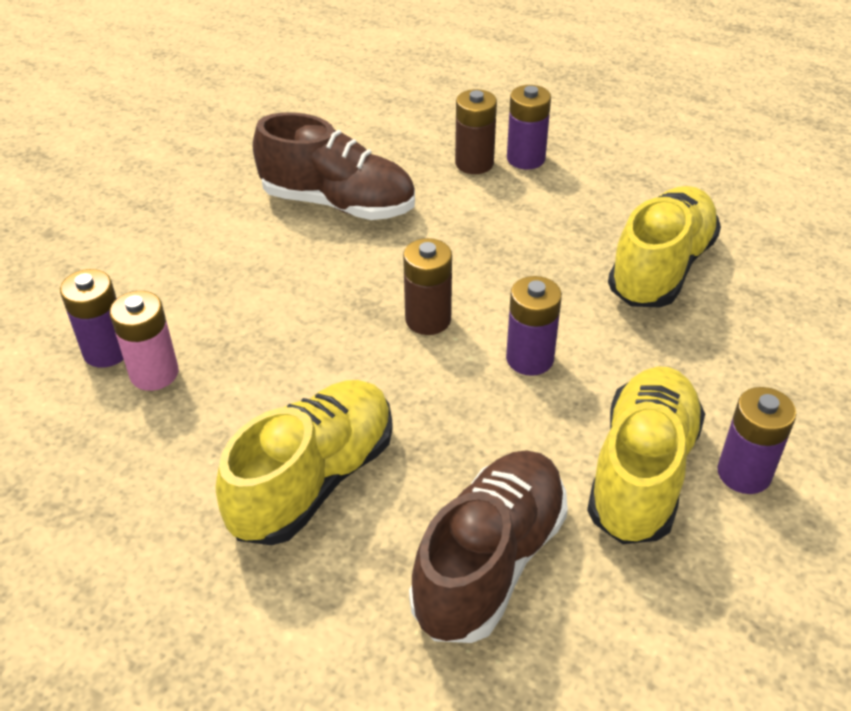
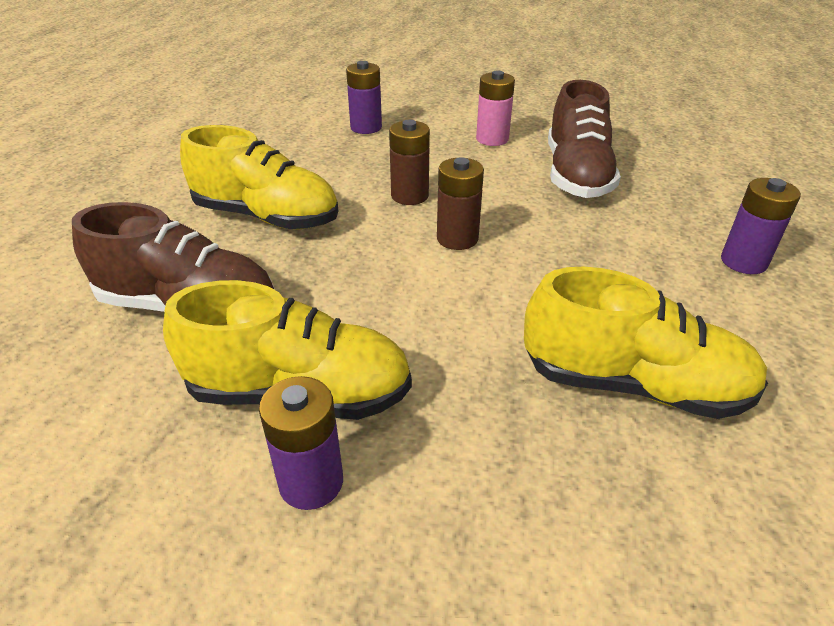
camera: 75 degrees right, 5 degrees down
(154, 373) = (351, 145): pink battery -> pink battery (492, 139)
(474, 163) = (701, 232): brown battery -> brown battery (410, 196)
(529, 359) = (433, 301): purple battery -> none

